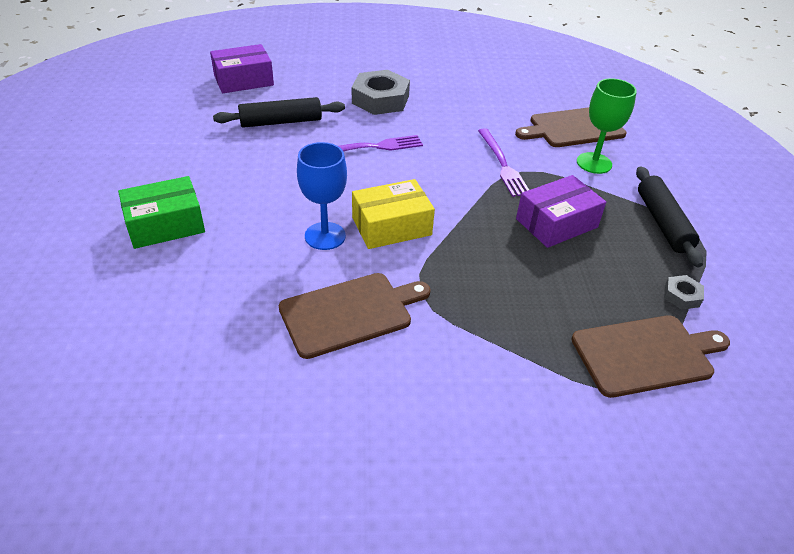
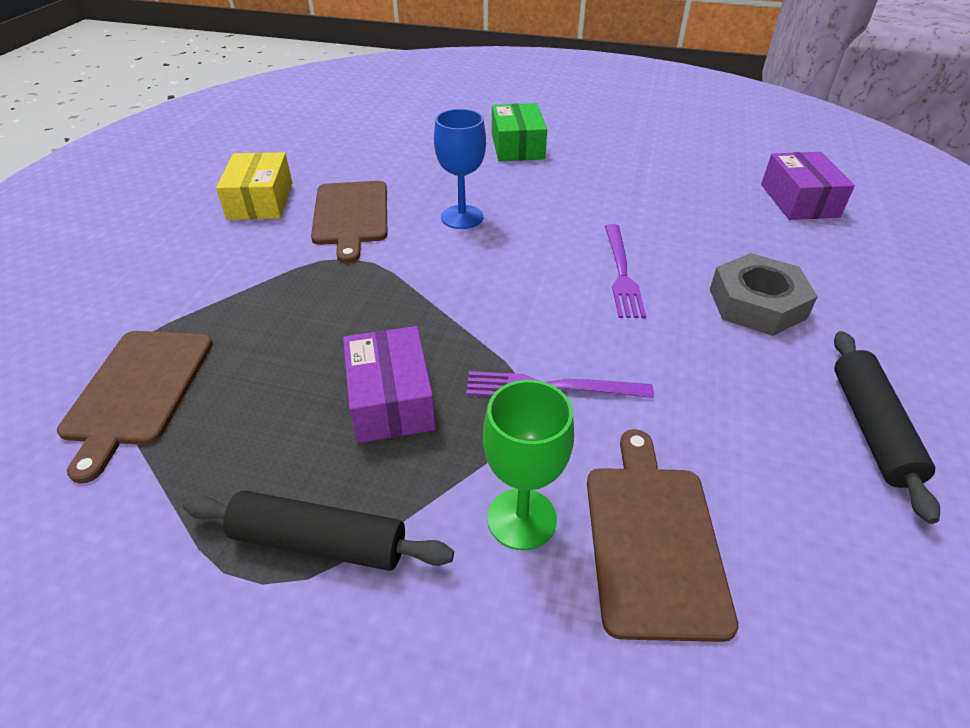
camera: 110 degrees right, 0 degrees up
(281, 122) = (690, 216): black rolling pin -> black rolling pin (870, 428)
(391, 226) = (456, 259): yellow box -> yellow box (260, 201)
(682, 296) = (175, 476): grey nut -> none

